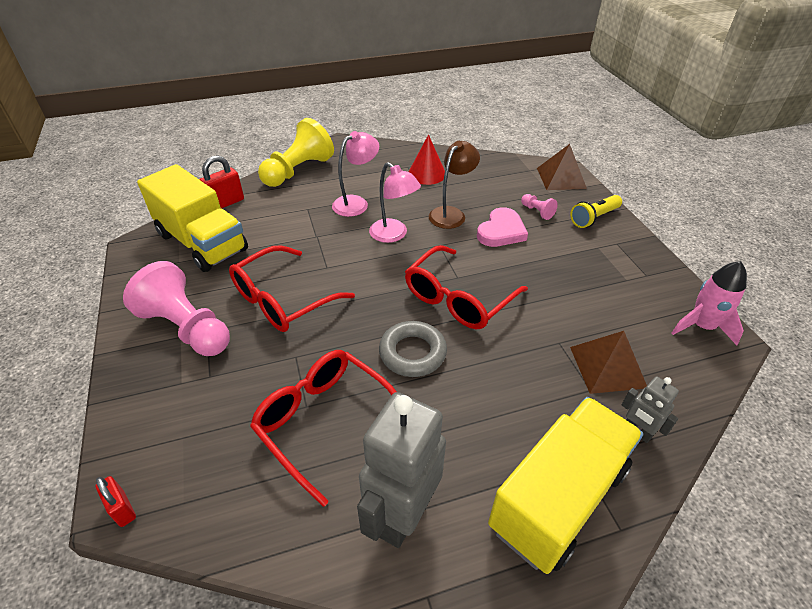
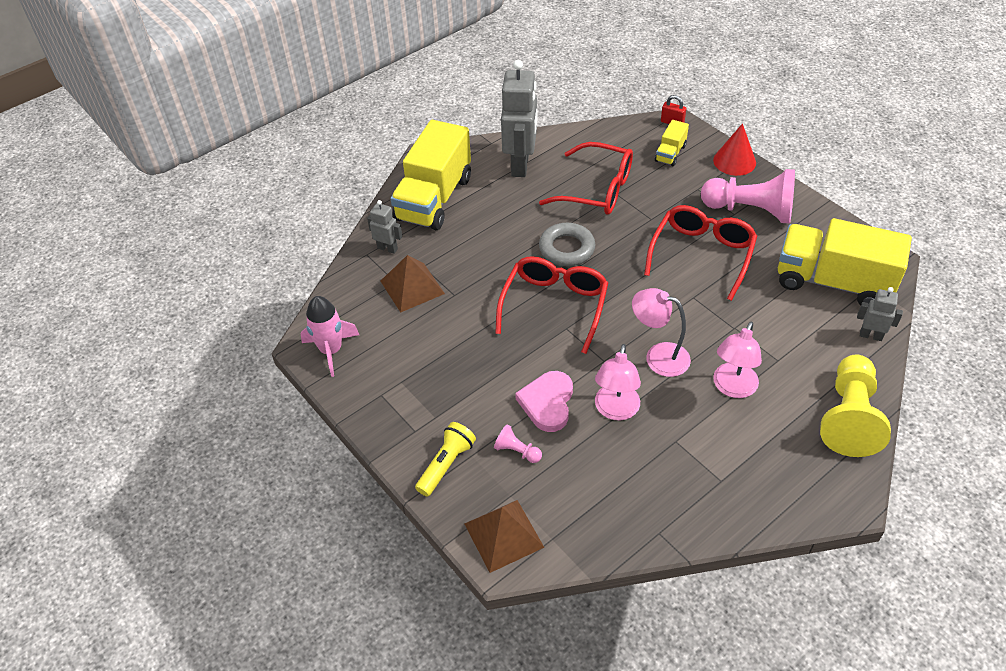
camera: 160 degrees right, 5 degrees up
(185, 445) = (670, 153): none -> yellow truck
(225, 203) = (870, 335): red padlock -> grey robot
(427, 174) = (686, 474): red cone -> red cone (734, 161)
(451, 213) = (615, 410): brown lamp -> pink lamp

